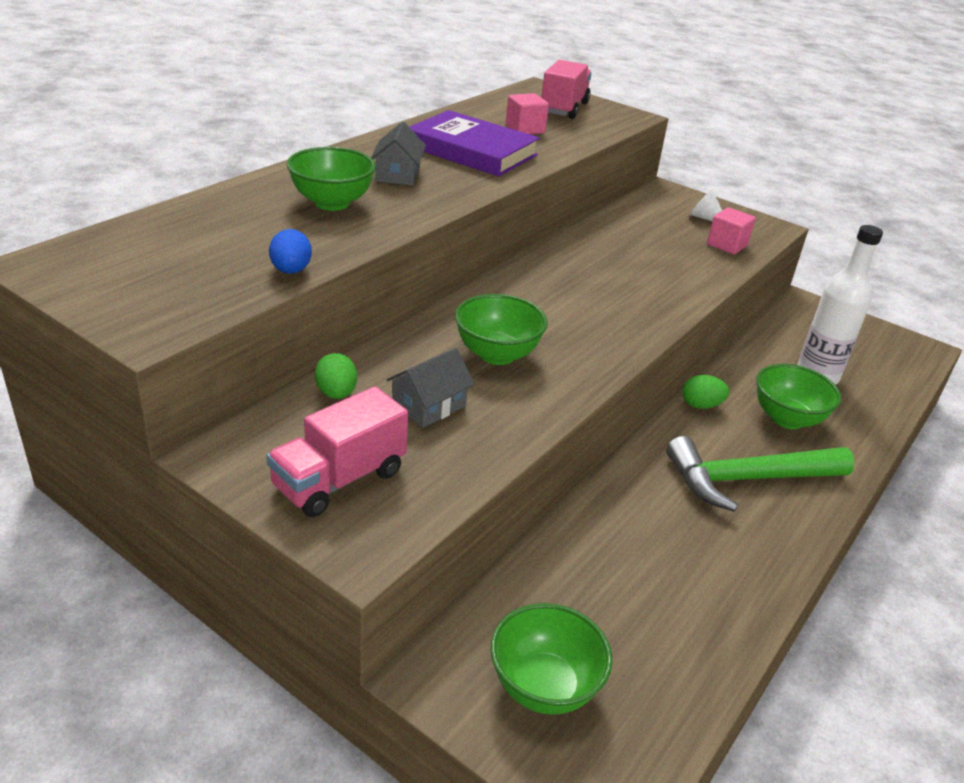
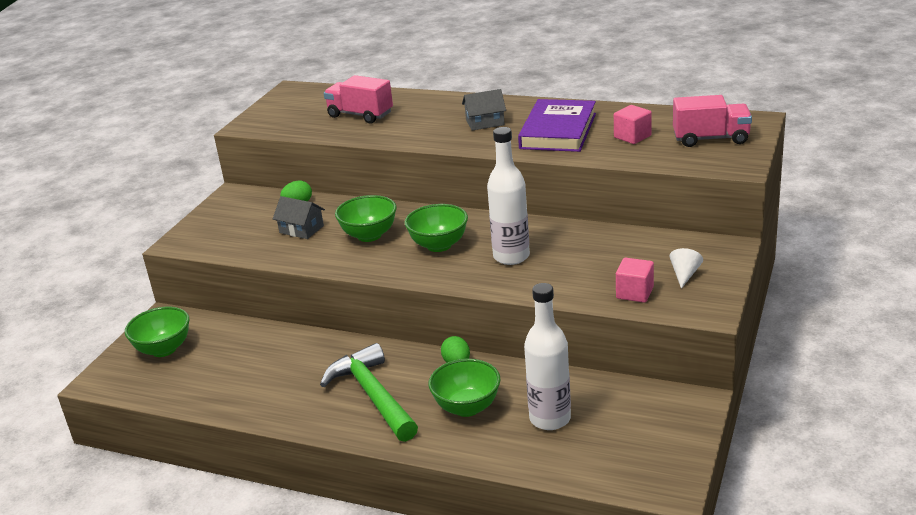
camera: 80 degrees right, 5 degrees down
(291, 271) = (325, 133): blue egg -> none
(332, 203) = (420, 119): green bowl -> green bowl (439, 245)
(339, 479) = (226, 224): pink truck -> pink truck (360, 115)
(619, 281) = (511, 256): none -> white bottle

